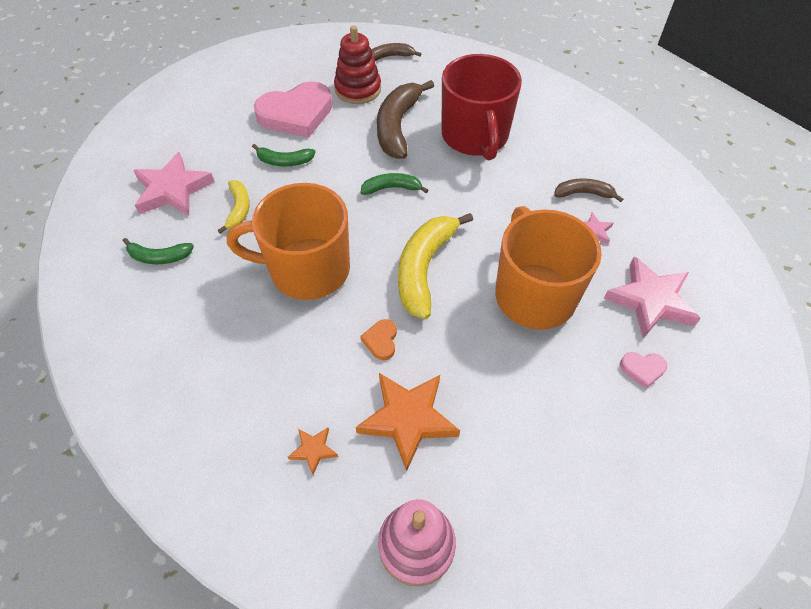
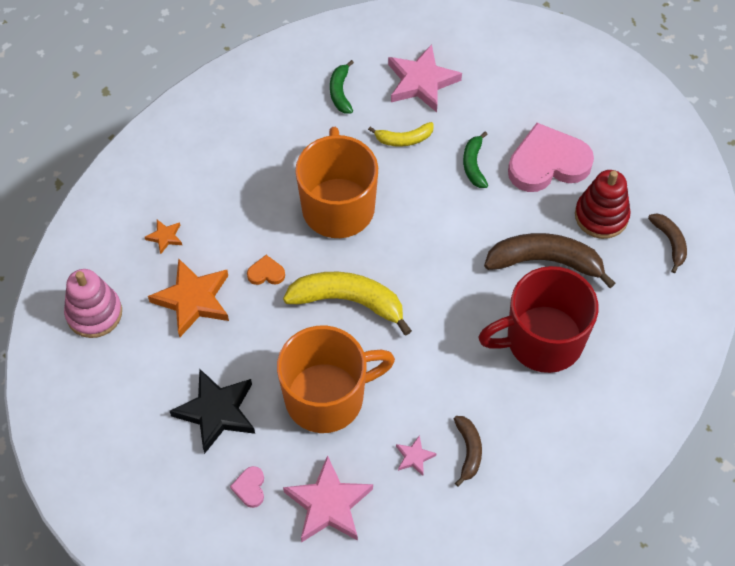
camera: 85 degrees right, 5 degrees up
(296, 114) = (547, 163): pink heart -> pink heart turned 105 degrees clockwise
(391, 188) = (450, 264): green banana -> none
(555, 399) = (216, 412): none -> black star

